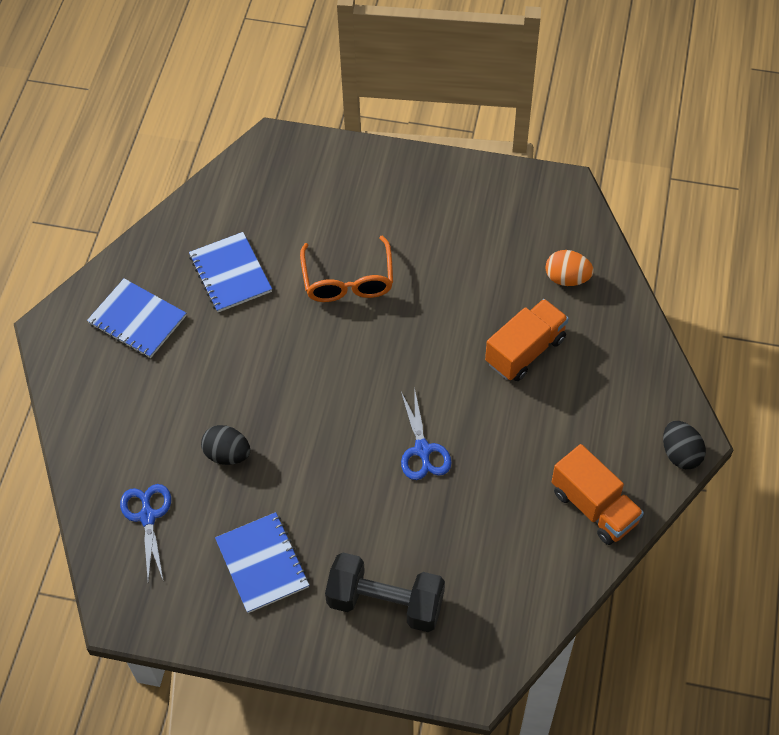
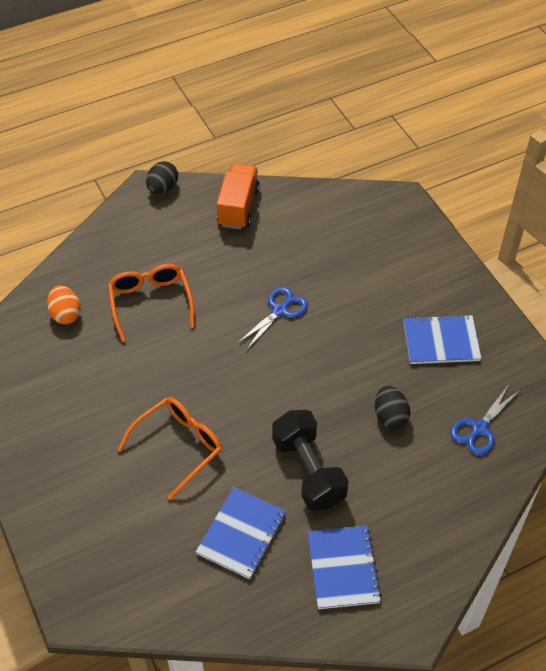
camera: 130 degrees left, 5 degrees down
(262, 563) = (441, 341): blue notebook -> blue notebook turned 60 degrees clockwise
(385, 602) = (398, 265): black dumbbell -> black dumbbell (308, 471)
(525, 351) = (150, 302): orange truck -> orange glasses

